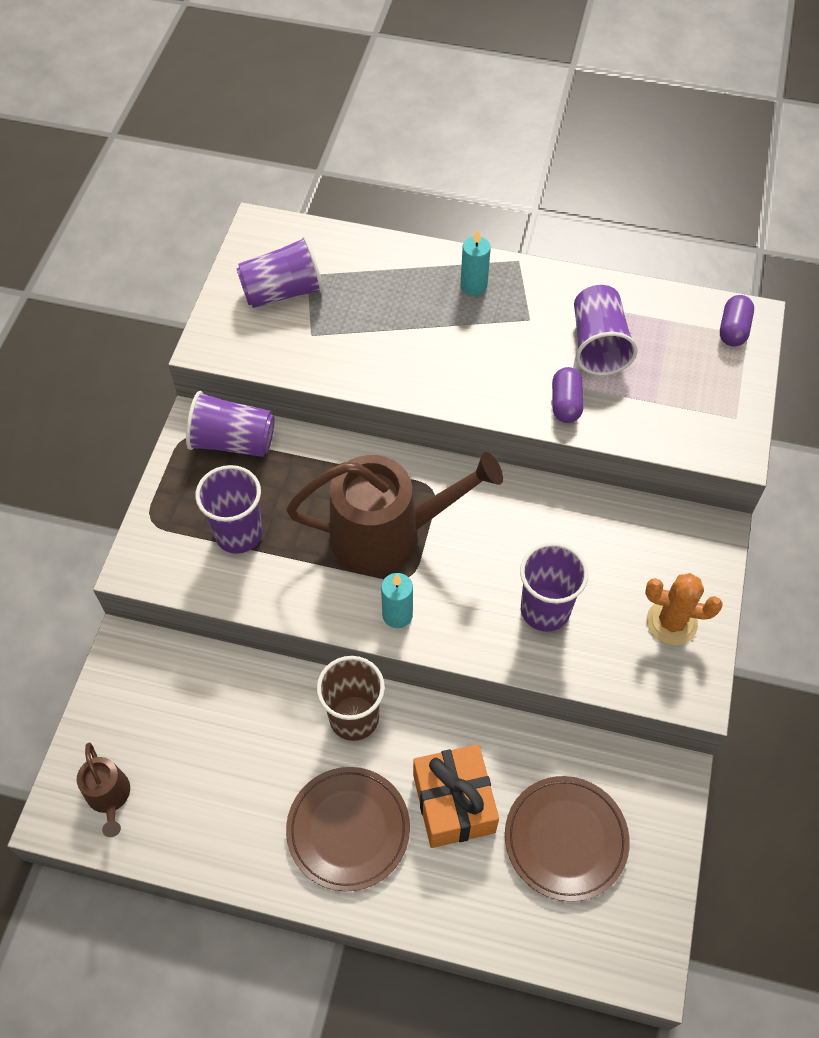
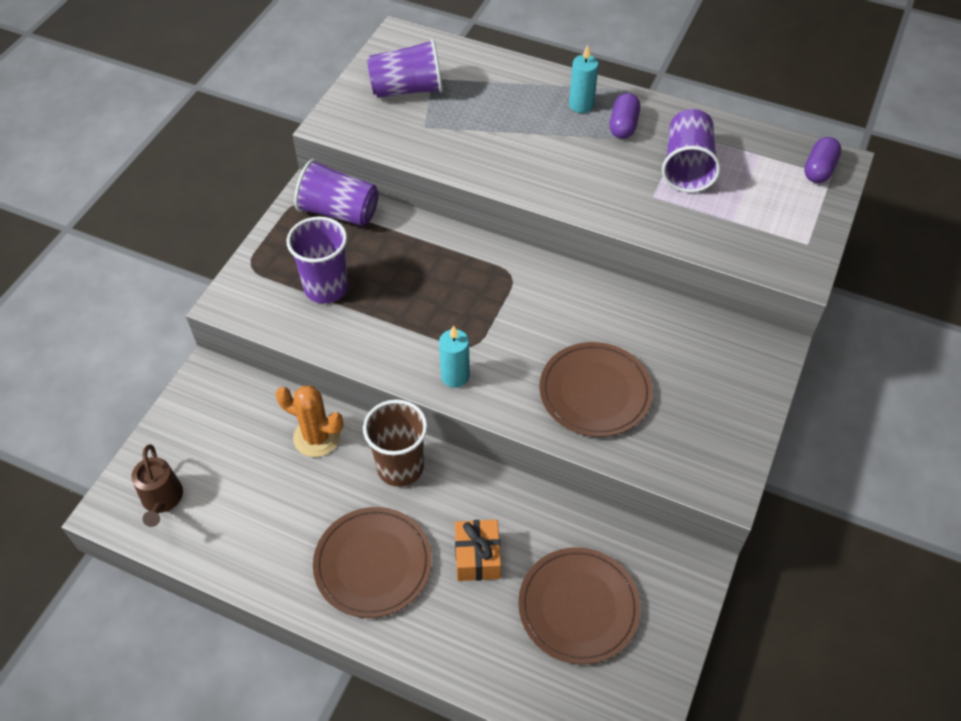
camera: 10 degrees right, 5 degrees down
(387, 534) = (461, 307): brown watering can -> none
(453, 803) = (477, 557): orange gift -> orange gift, size x0.67
(545, 610) = (595, 392): purple cup -> brown plate
(565, 403) = (646, 211): purple capsule -> purple capsule (623, 126)
(671, 622) = (715, 421): orange cactus -> orange cactus (317, 437)

